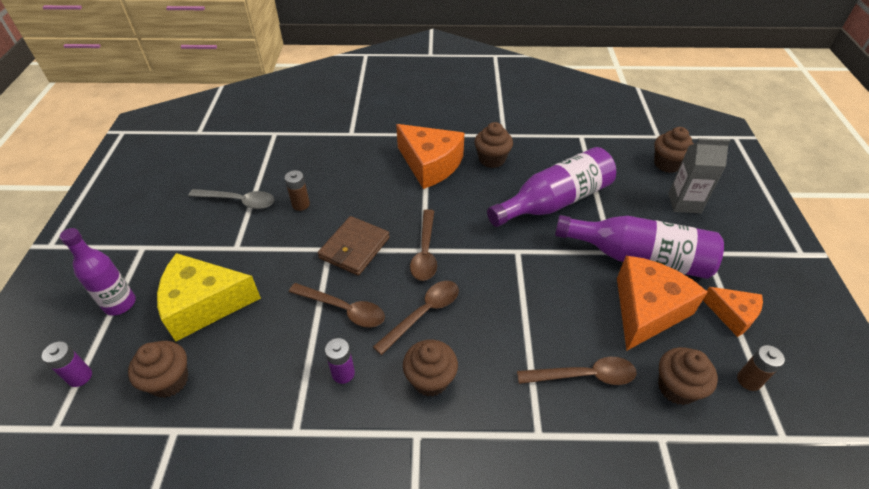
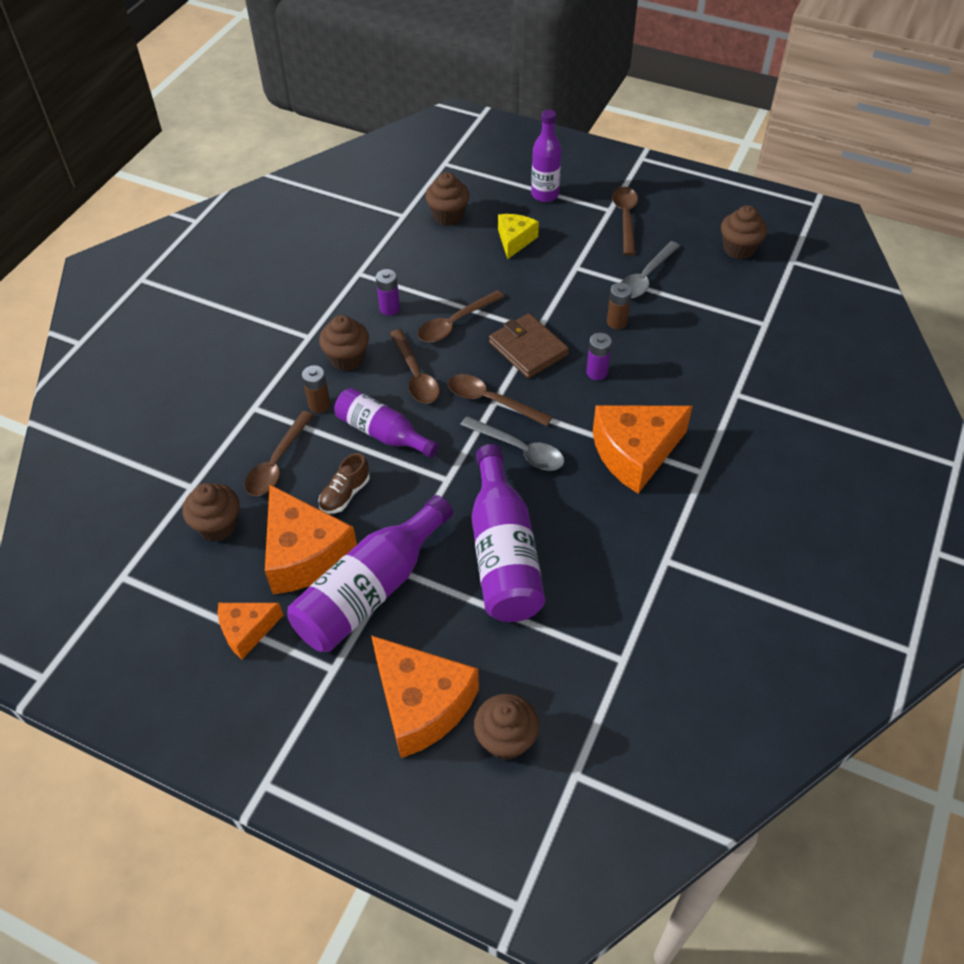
camera: 115 degrees right, 5 degrees up
(80, 377) = (482, 174): purple battery -> purple battery (597, 372)
(156, 233) = (625, 218): none -> brown spoon
(204, 304) = (515, 240): yellow cheese -> yellow cheese, size x0.56
(464, 220) = (519, 450): none -> grey spoon
(492, 159) = (616, 522): brown cupcake -> brown cupcake (738, 249)
(501, 310) = (382, 433): none -> purple bottle
(577, 308) = (345, 494): none -> brown shoe
(684, 203) = (421, 704): grey carton -> orange cheese
(749, 380) = (181, 589): brown battery -> brown battery (319, 405)

